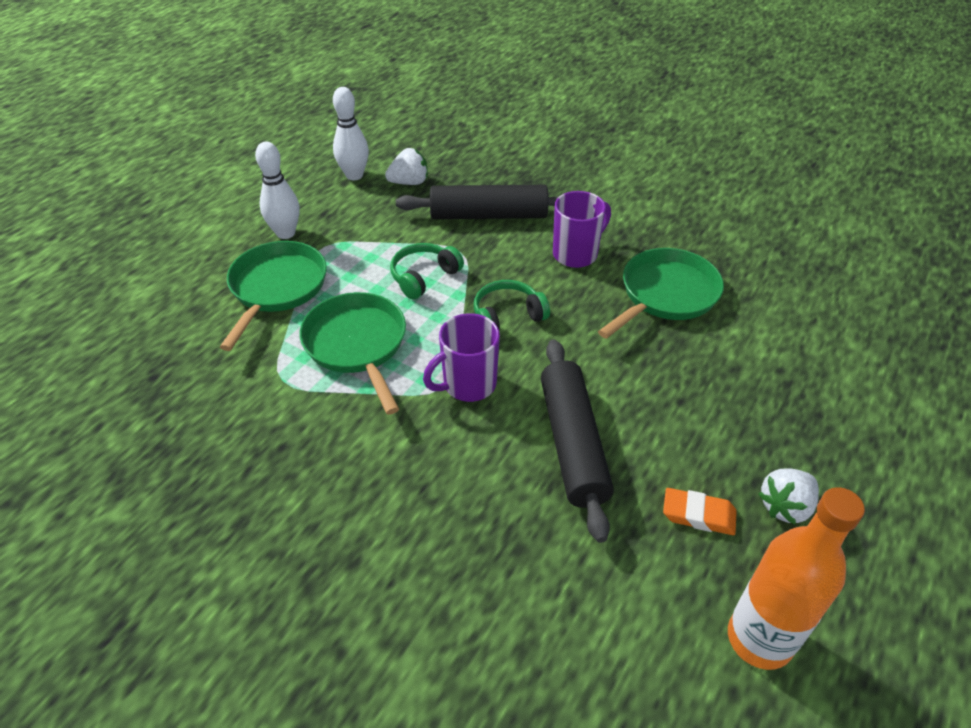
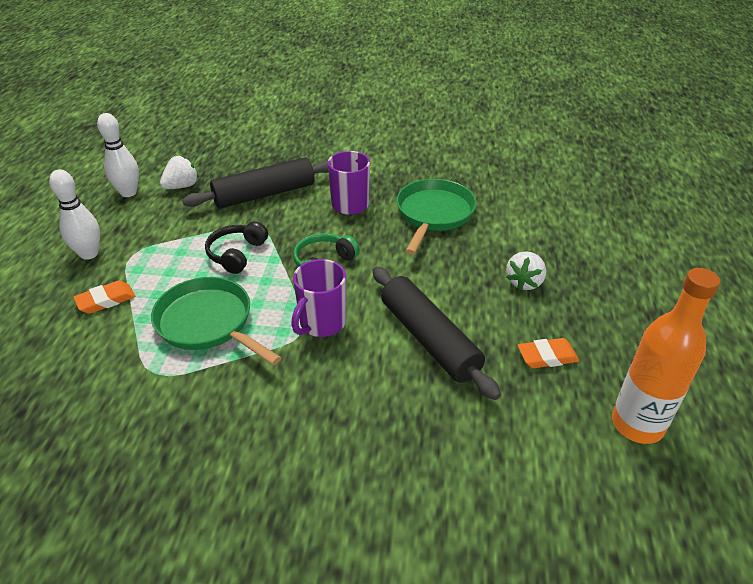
camera: 25 degrees left, 5 degrees down
(276, 288) = (106, 300): green pan -> orange eraser
(424, 277) = (237, 254): green headphones -> black headphones
(785, 506) = (599, 330): white strawberry -> white strawberry (524, 282)

